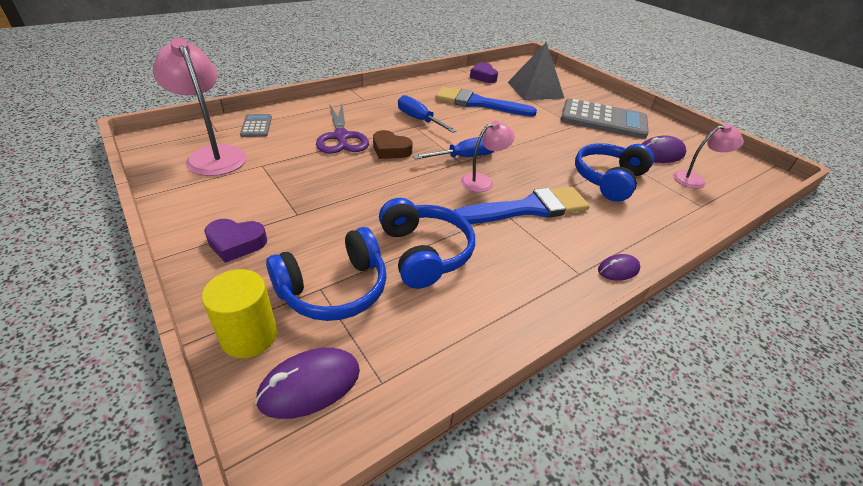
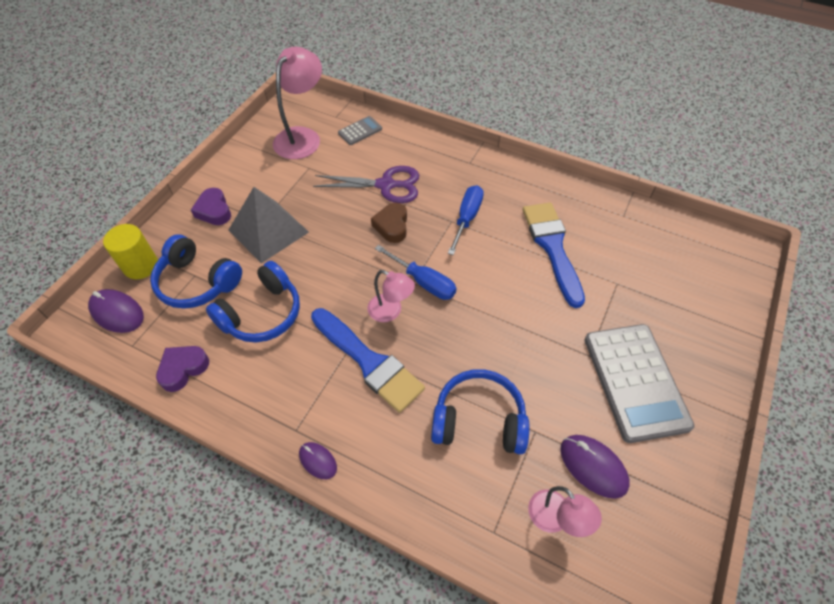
camera: 65 degrees right, 15 degrees up
(341, 137) = (386, 185): purple scissors -> purple scissors turned 135 degrees counterclockwise
(483, 77) = (633, 224): purple heart -> purple heart (183, 369)
(535, 90) = (651, 285): grey pyramid -> grey pyramid (268, 231)

